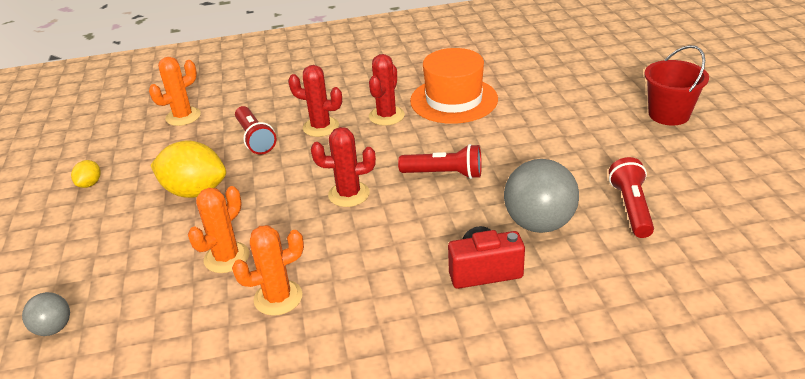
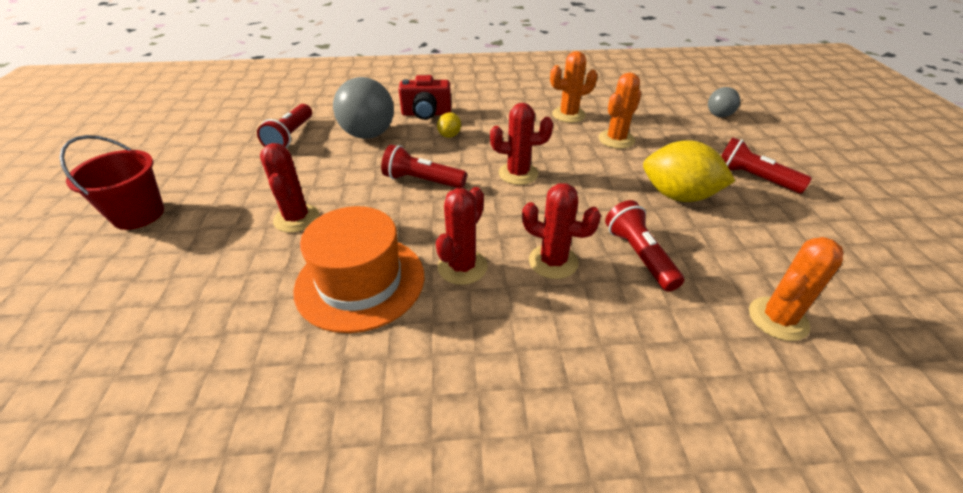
camera: 175 degrees left, 5 degrees up
(90, 184) = (812, 220): yellow lemon -> yellow lemon (449, 135)
(103, 221) = (753, 178): none -> red flashlight
(534, 128) = (296, 218): none -> red cactus

